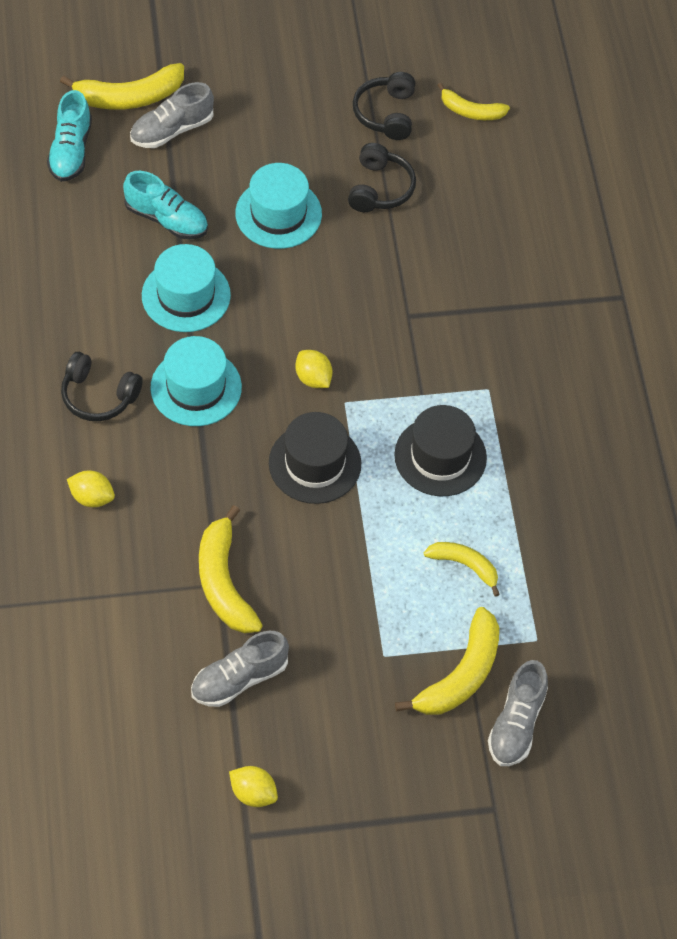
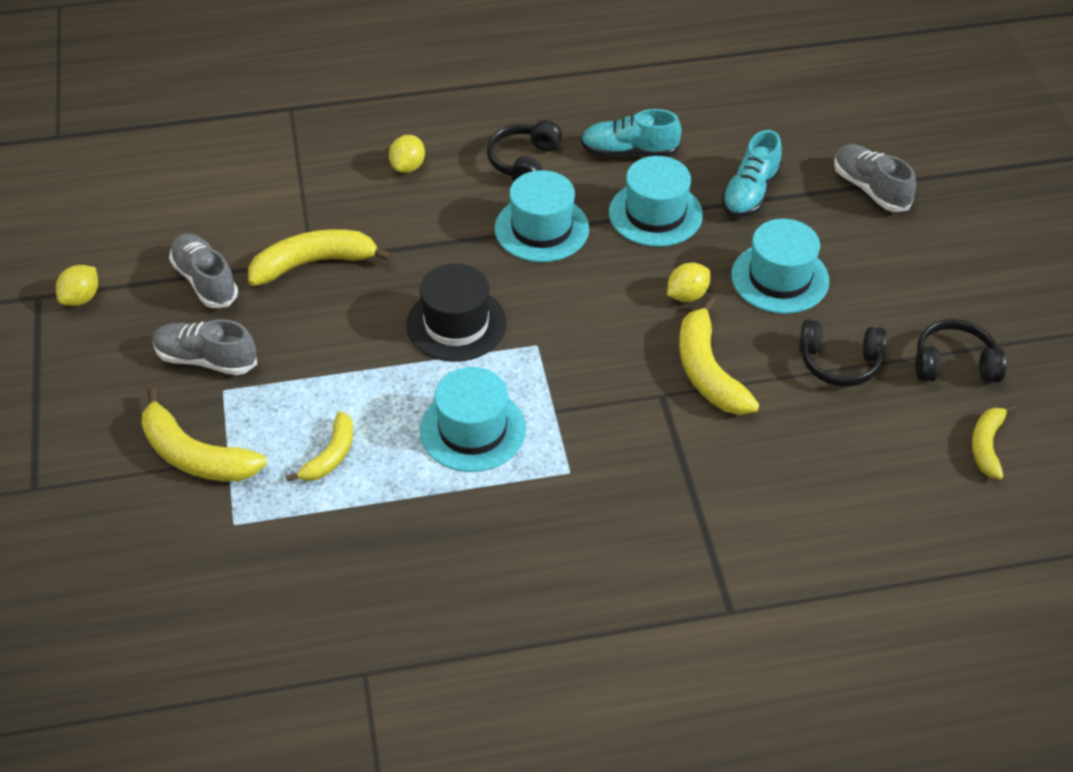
camera: 90 degrees right, 10 degrees down
(71, 150) = (819, 119): turquoise shoe -> turquoise shoe (629, 152)
(129, 97) = (904, 155): yellow banana -> yellow banana (708, 371)
(313, 378) = (564, 317): yellow lemon -> yellow lemon (687, 295)
(440, 456) = (472, 430): black hat -> turquoise hat
(516, 723) = (131, 506): grey shoe -> grey shoe (206, 359)

